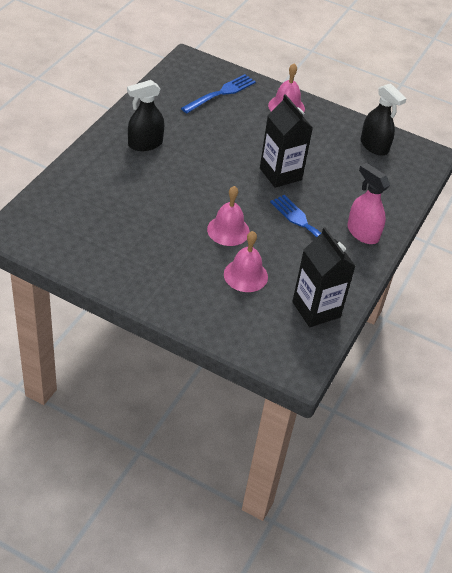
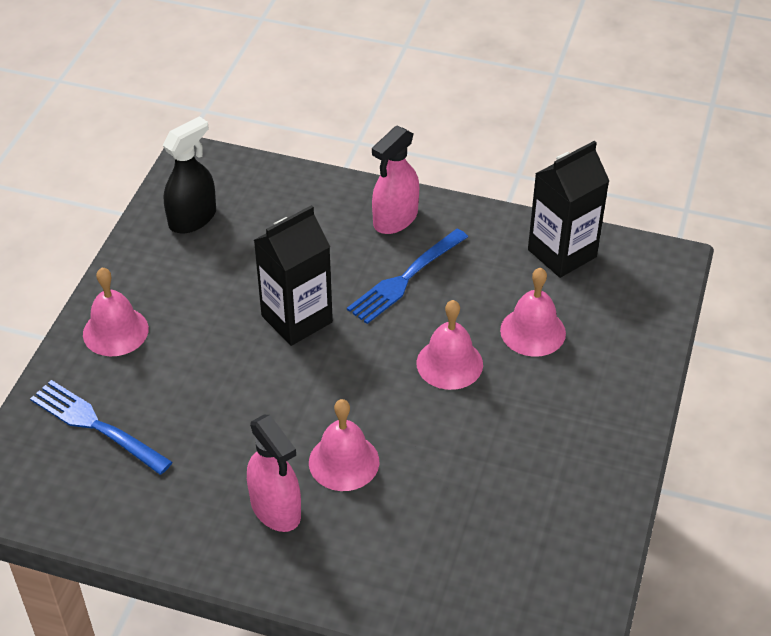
camera: 95 degrees left, 0 degrees up
(145, 144) = (276, 509): black spray bottle -> pink spray bottle
(167, 173) = (344, 462): none -> pink bell

